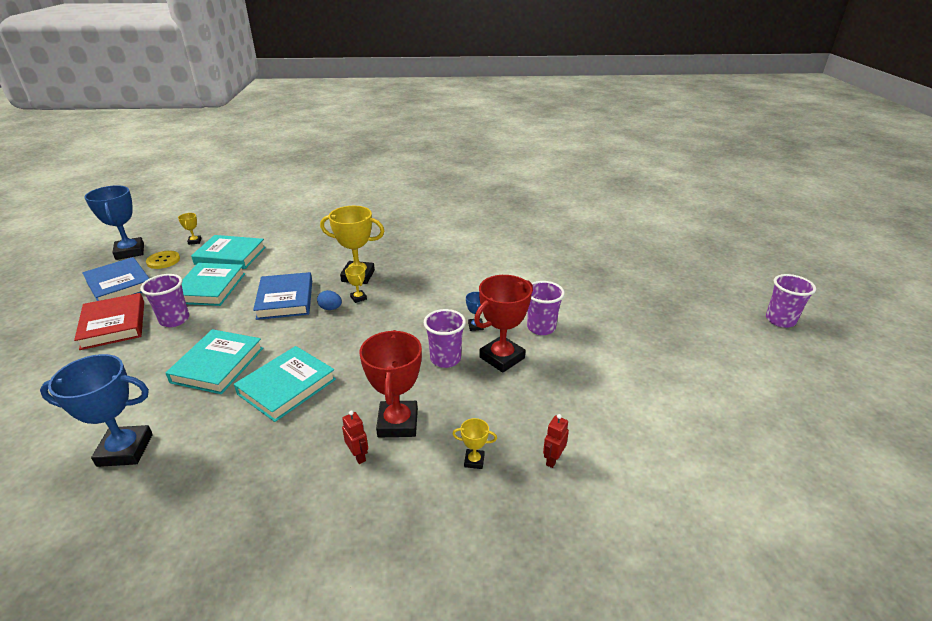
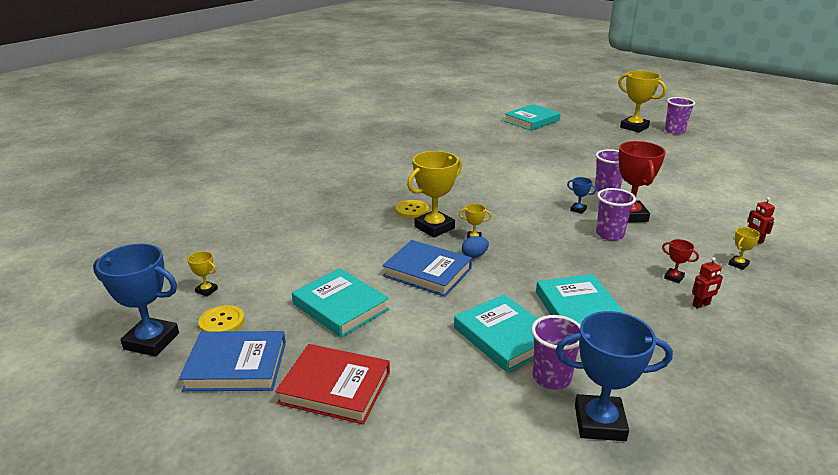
camera: 50 degrees left, 5 degrees down
(125, 450) = (599, 422): blue trophy -> blue trophy turned 60 degrees clockwise
(174, 320) = (381, 343): purple cup -> purple cup (551, 378)
(230, 256) = (284, 277): turquoise book -> turquoise book (531, 121)
(358, 456) = (701, 305): red robot -> red robot turned 150 degrees clockwise
(376, 257) = (412, 210): none -> yellow button
(397, 423) = (674, 277): red trophy -> red trophy, size x0.46
(737, 293) = (634, 127): none -> yellow trophy

